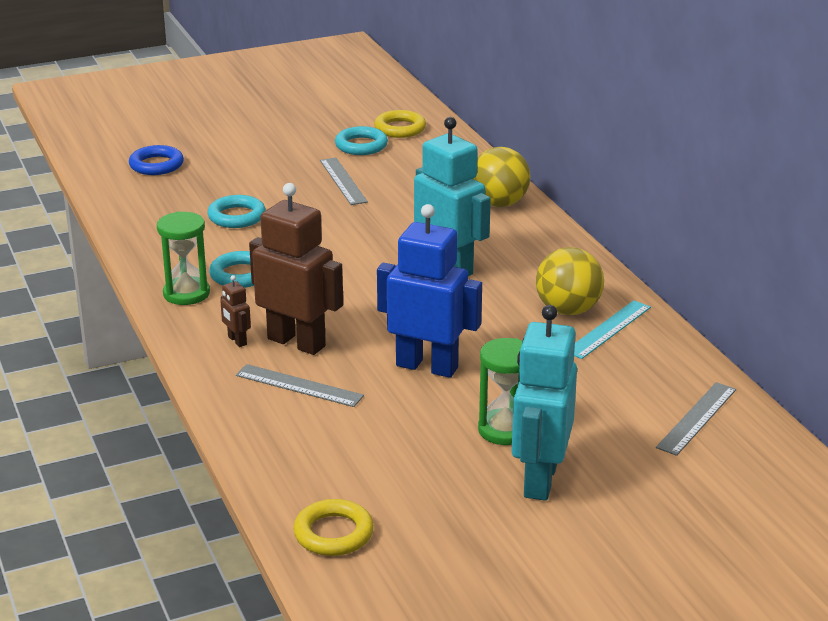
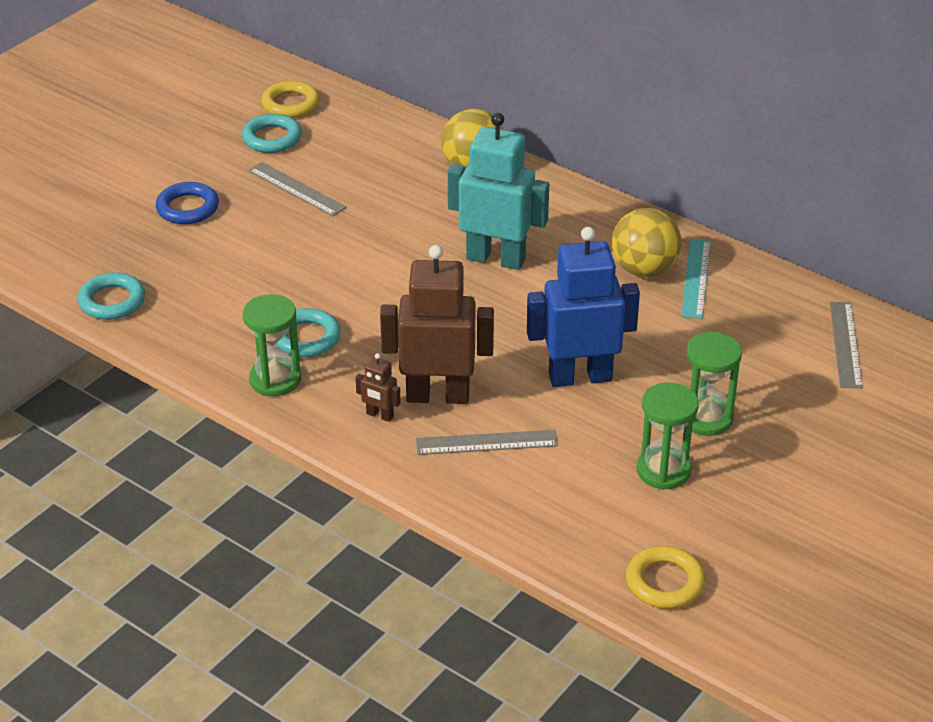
camera: 30 degrees left, 10 degrees up
(156, 165) = (79, 232): blue ring -> blue ring (187, 208)
(237, 216) = (232, 269): turquoise ring -> turquoise ring (112, 301)
(424, 454) = (663, 470): none -> green hourglass
(539, 480) = (779, 457): turquoise robot -> none

